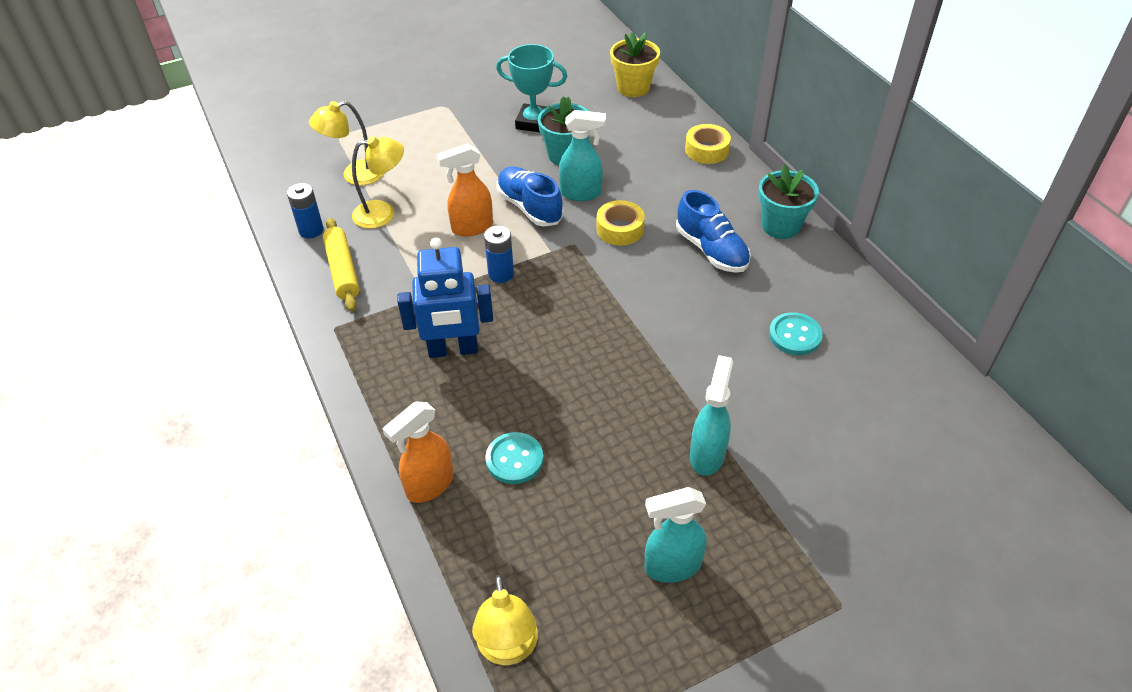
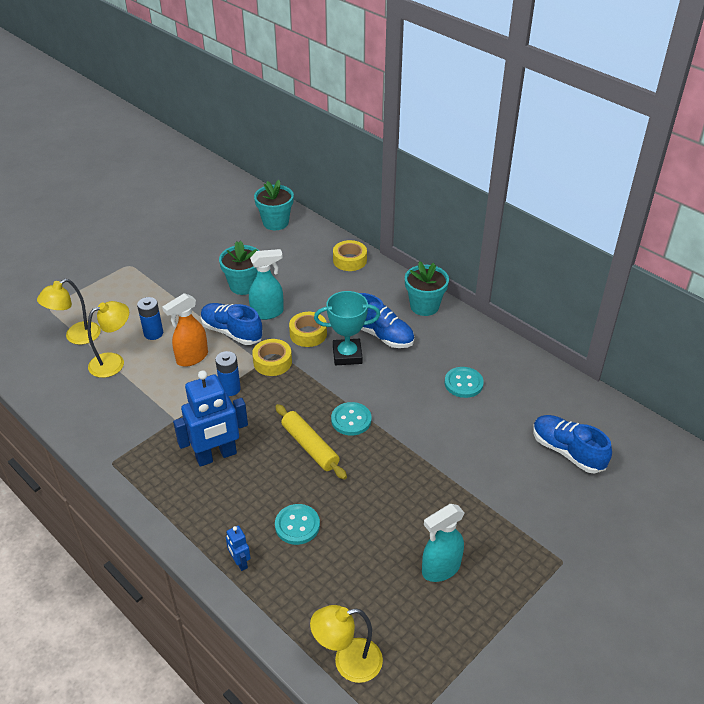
camera: 20 degrees left, 5 degrees down
(311, 230) = (58, 389): blue battery -> blue battery (153, 333)
(342, 270) = (99, 416): yellow rolling pin -> yellow rolling pin (310, 446)
(429, 485) = (240, 562): orange spray bottle -> blue robot
(508, 649) = (348, 662): yellow lamp -> yellow lamp turned 105 degrees clockwise
(534, 122) = (208, 264): turquoise trophy -> turquoise trophy (347, 355)
(563, 253) = (272, 362): none -> yellow tape
(631, 346) = (351, 420): none -> turquoise button
(633, 88) = (275, 222): yellow flower pot -> turquoise flower pot
(707, 455) = (435, 484): turquoise spray bottle -> none
(904, 460) = (567, 451): none -> blue shoe

